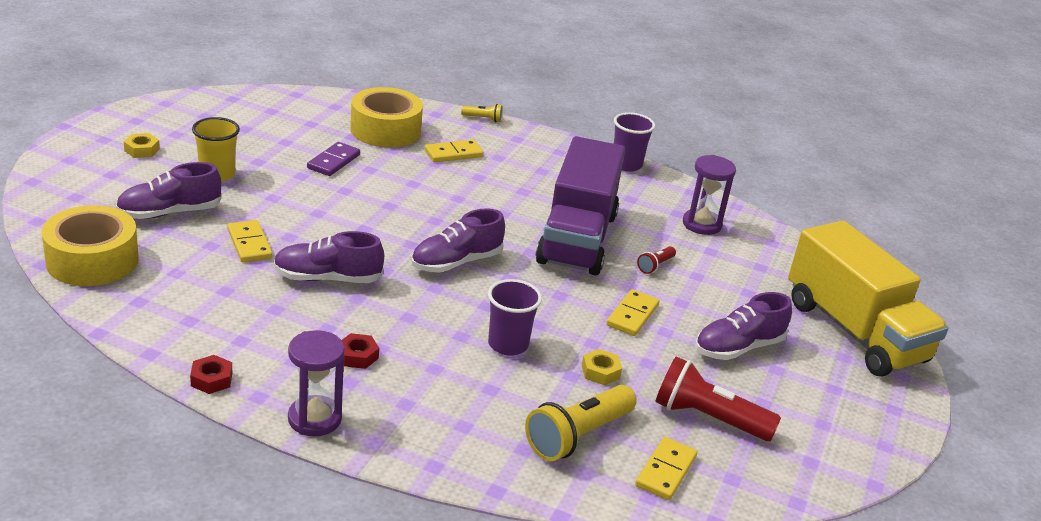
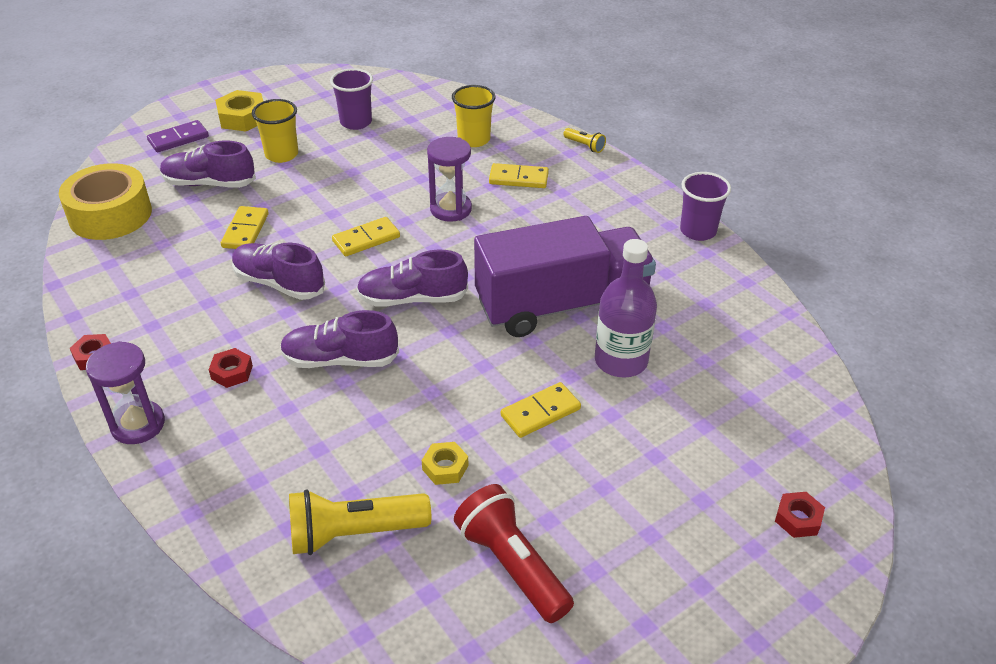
camera: 35 degrees right, 10 degrees up
(142, 150) = (242, 117): yellow nut -> yellow nut, size x1.66
(334, 161) = (395, 163): purple domino -> purple domino (178, 139)
(385, 130) = (474, 139): yellow tape -> yellow cup
(508, 344) = (380, 405): purple cup -> purple cup (356, 122)
(577, 238) = (562, 305): purple truck -> purple truck turned 150 degrees counterclockwise
(655, 266) = (621, 361): red flashlight -> purple bottle
(665, 471) = (407, 610): yellow domino -> yellow domino (366, 239)
(701, 224) = (723, 325): purple hourglass -> purple hourglass (451, 209)
(738, 347) = (628, 490): purple shoe -> purple shoe (340, 360)
(854, 331) = (798, 519): yellow truck -> red nut

